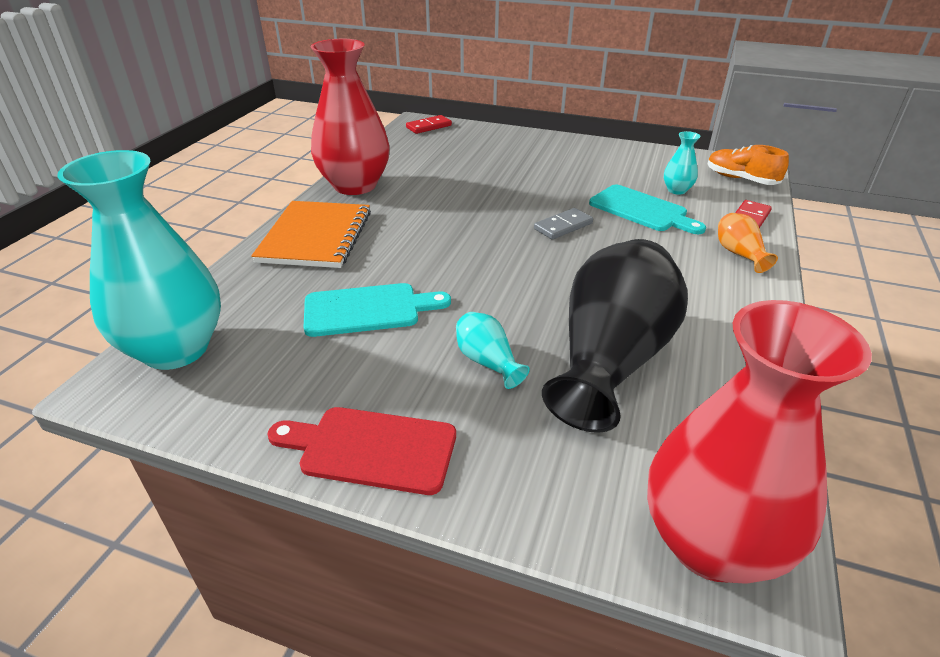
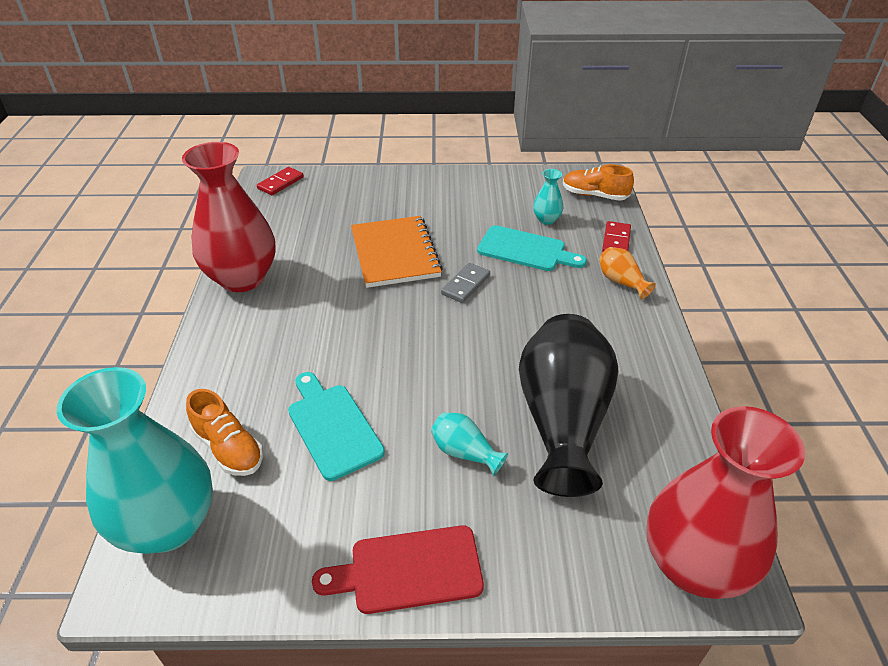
camera: 20 degrees left, 5 degrees up
(265, 304) = (229, 448): none -> orange shoe
(316, 237) = (236, 353): orange notebook -> orange notebook (395, 253)
(368, 310) = (332, 427): turquoise cutting board -> turquoise cutting board turned 90 degrees counterclockwise

